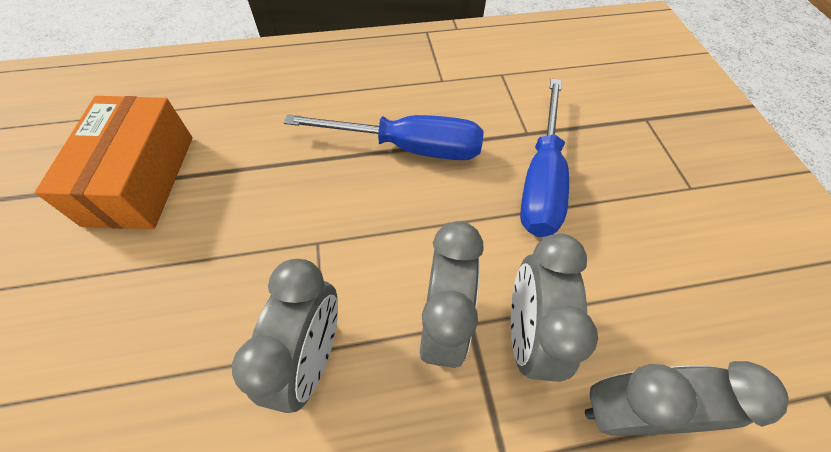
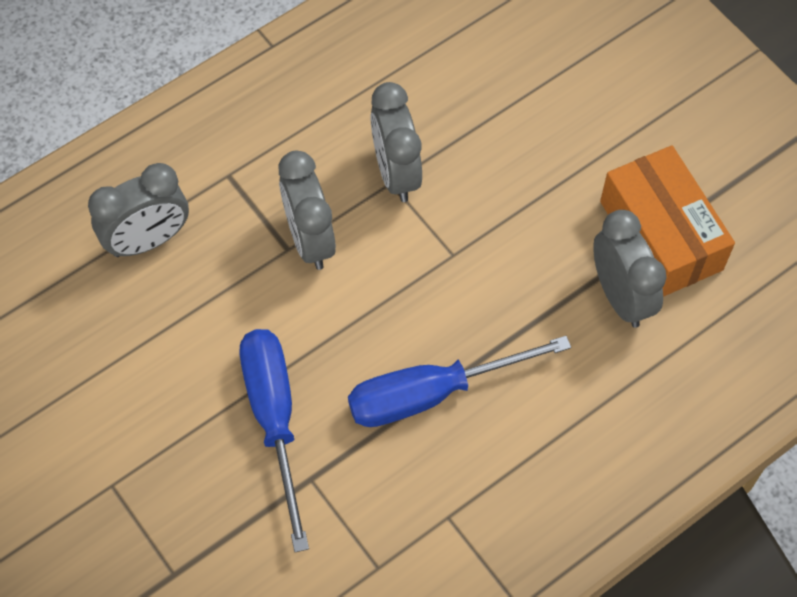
camera: 155 degrees right, 5 degrees up
(527, 334) = (240, 260): grey clock -> grey clock (620, 296)

